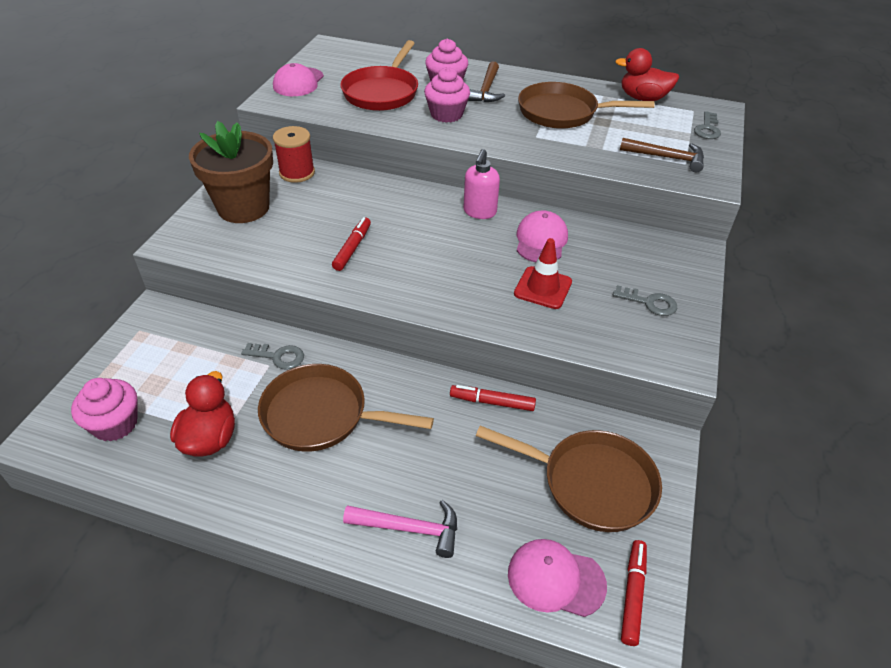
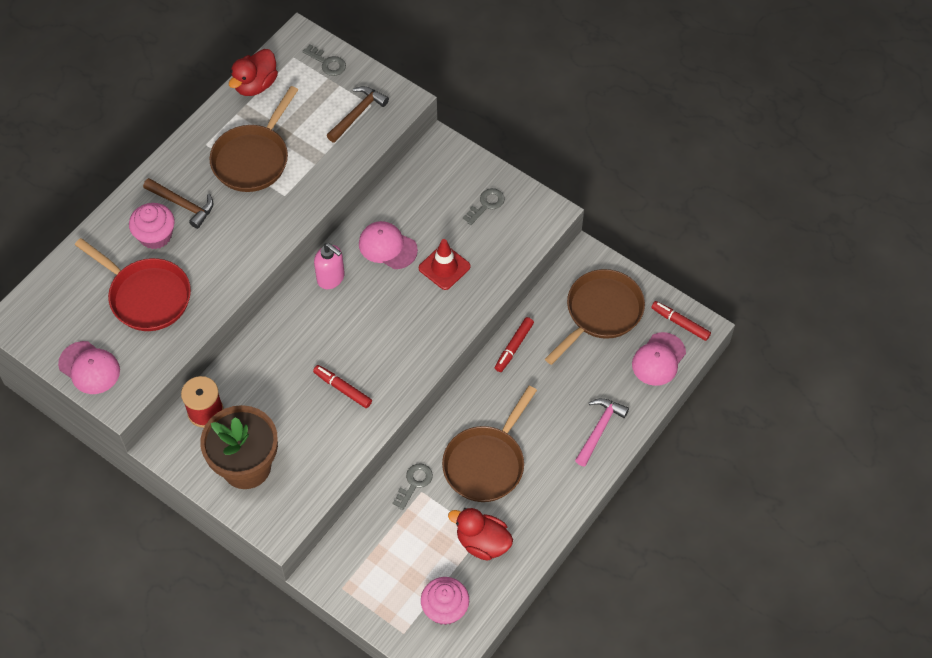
camera: 70 degrees left, 15 degrees up
(446, 114) = (215, 253): pink cupcake -> none

